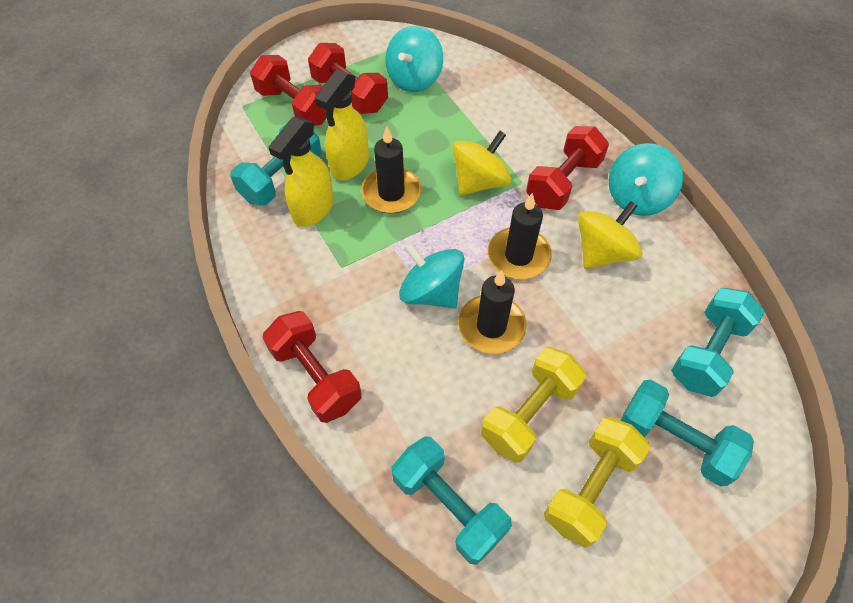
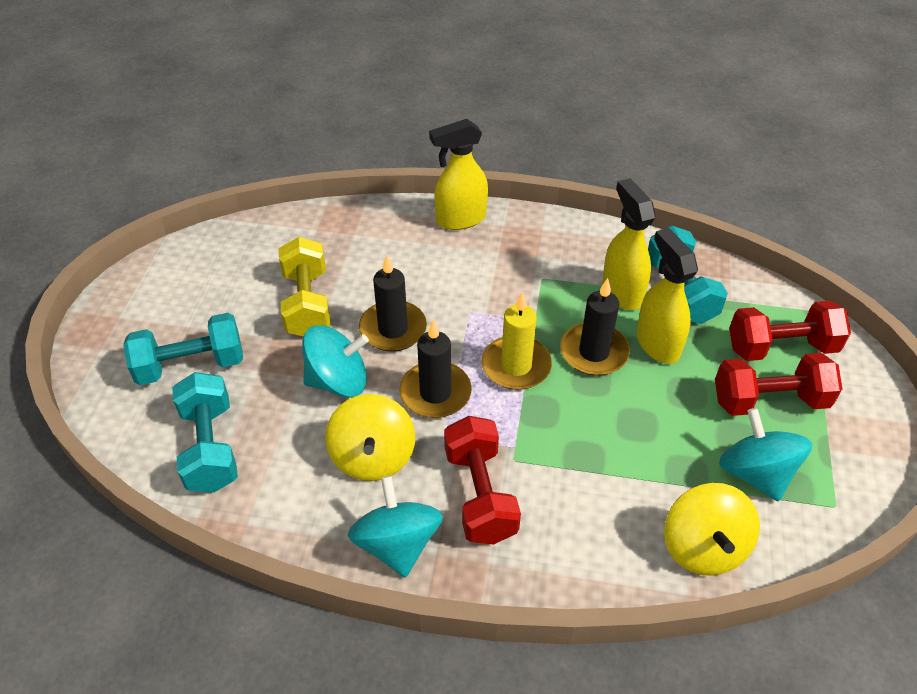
camera: 130 degrees right, 10 degrees down
(316, 376) = (460, 219): red dumbbell -> yellow spray bottle
(431, 292) = (462, 314): turquoise spinning top -> turquoise spinning top (338, 381)
(447, 227) = (516, 366): none -> yellow candle
(448, 506) = (305, 230): turquoise dumbbell -> none
(480, 182) = (546, 425): yellow spinning top -> yellow spinning top (703, 547)
(590, 488) = (227, 298): yellow dumbbell -> none

